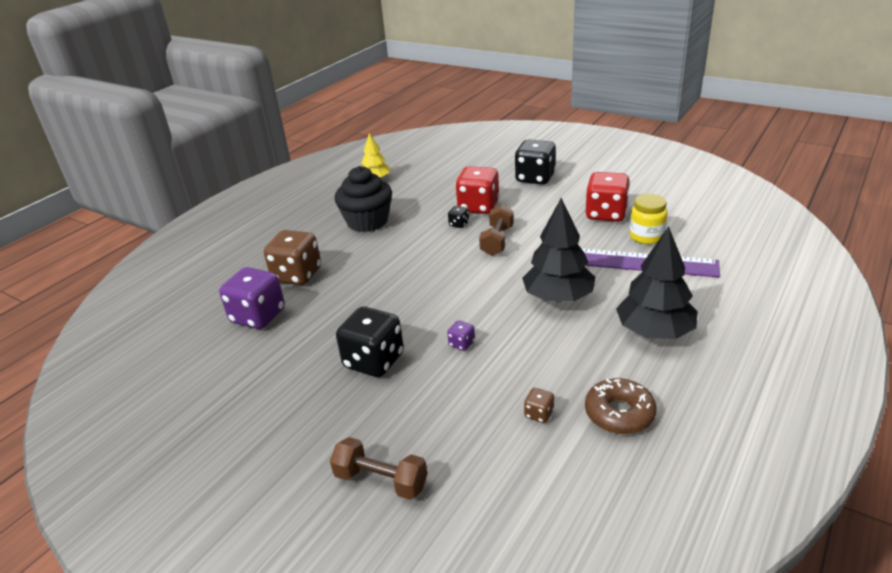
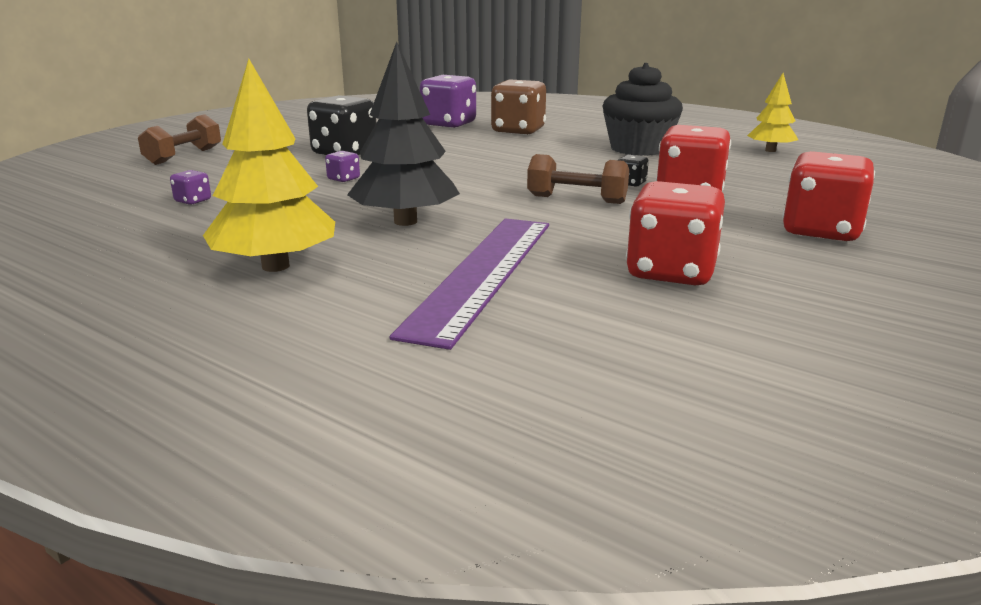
camera: 90 degrees right, 10 degrees down
(535, 178) = (821, 231): black dice -> red dice
(539, 414) = (193, 201): brown dice -> purple dice
(619, 413) = (145, 231): brown donut -> none
(646, 237) = (572, 296): yellow jar -> none
(654, 331) = (276, 266): black tree -> yellow tree

